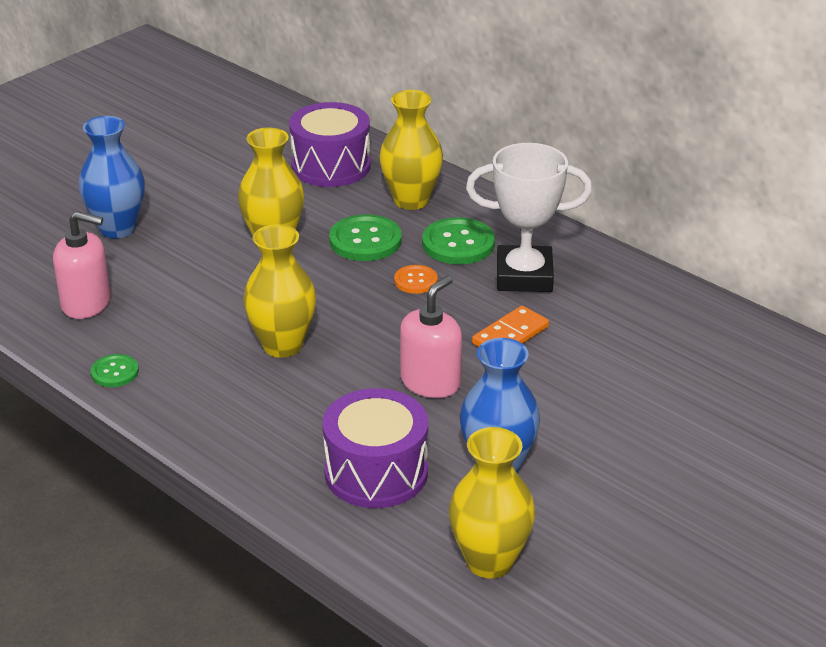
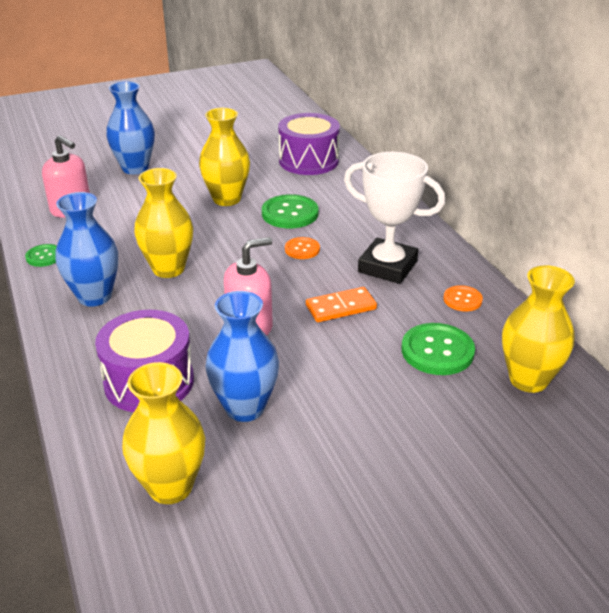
camera: 25 degrees right, 0 degrees up
(226, 401) = (94, 296): none -> blue vase
(411, 200) = (346, 195): yellow vase -> yellow vase (528, 380)
(458, 244) = (355, 231): green button -> green button (437, 351)
(627, 292) = (462, 299): none -> orange button

